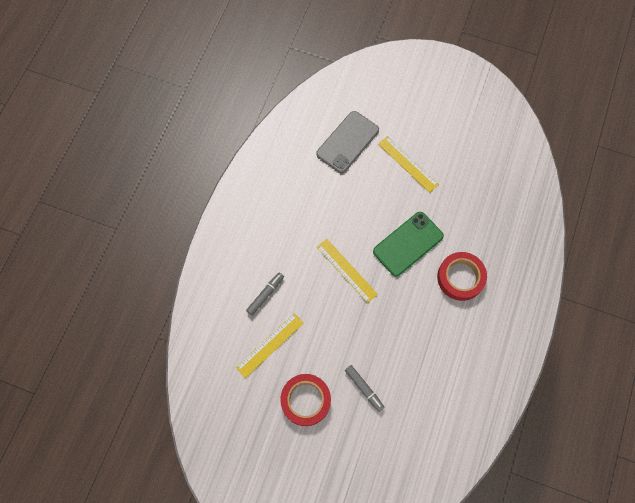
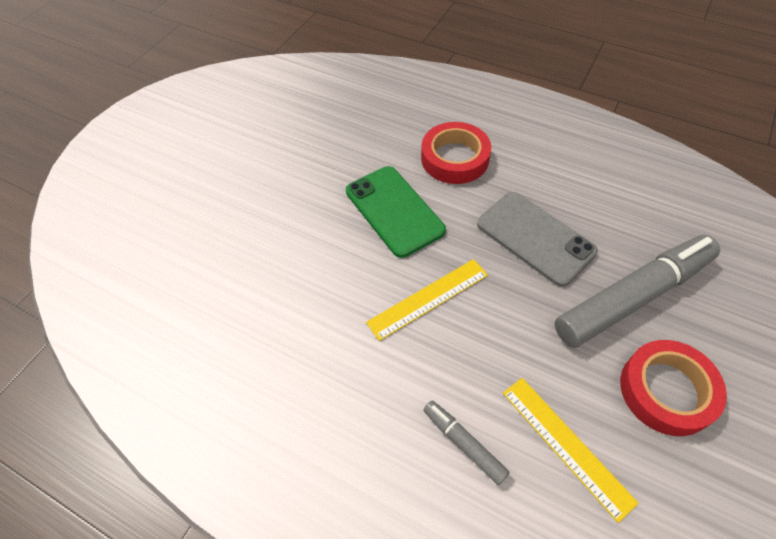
camera: 80 degrees left, 15 degrees down
(347, 142) = (194, 270): grey phone -> grey phone (535, 238)
(364, 388) = (633, 297): grey marker -> grey marker, size x2.18
(408, 164) = (262, 195): yellow ruler -> none

